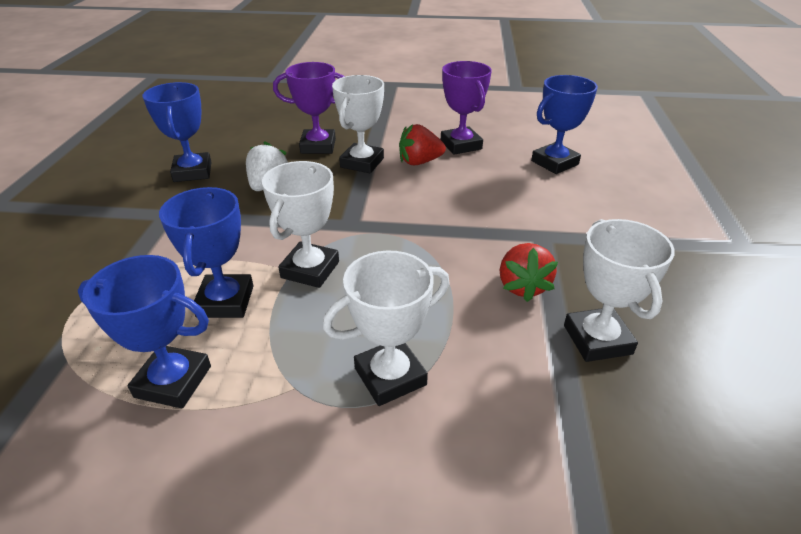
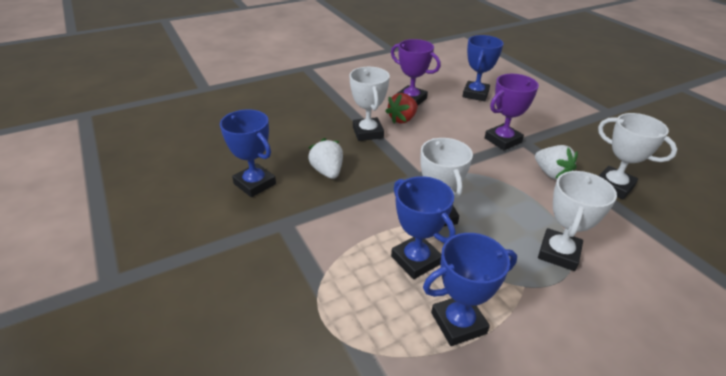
camera: 35 degrees left, 0 degrees up
(318, 146) = (321, 131): purple trophy -> purple trophy (503, 140)
(522, 286) = (551, 173): red strawberry -> white strawberry

